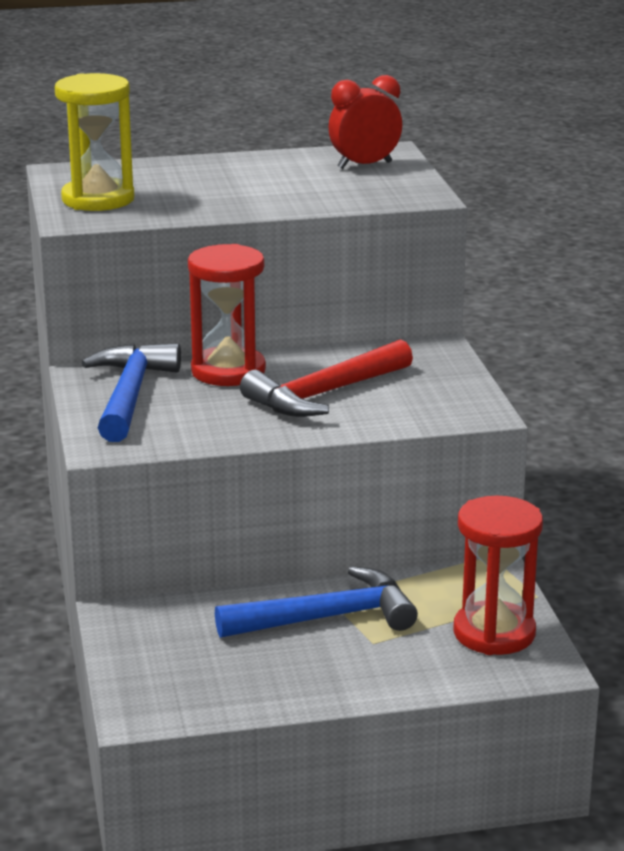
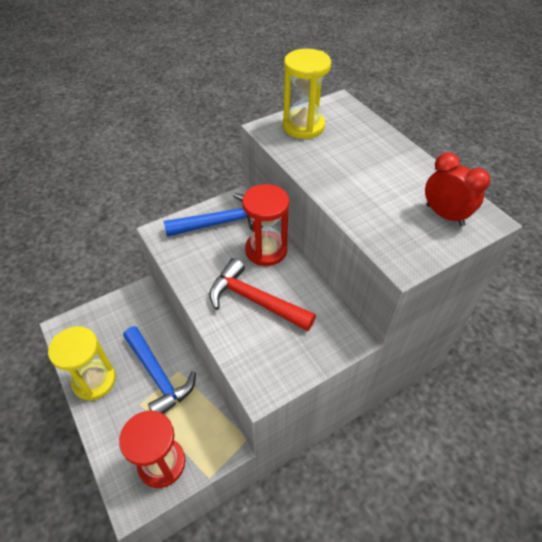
camera: 70 degrees right, 25 degrees up
(294, 684) = (94, 380): none -> yellow hourglass

